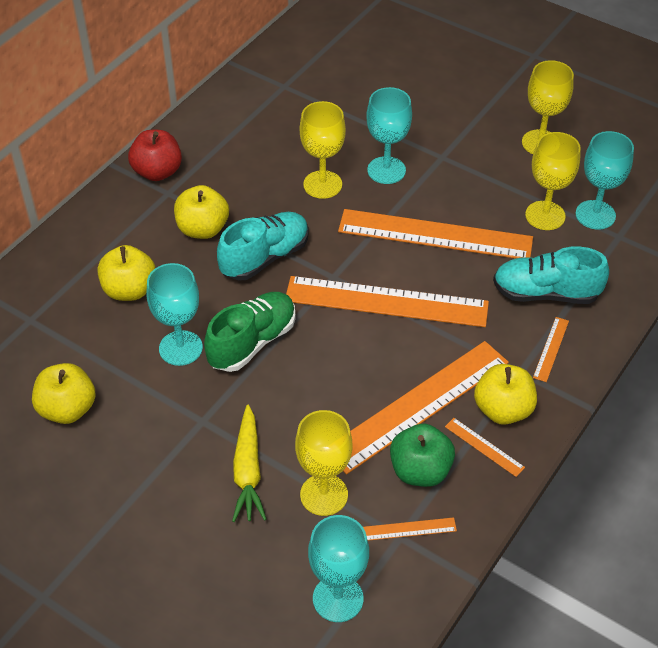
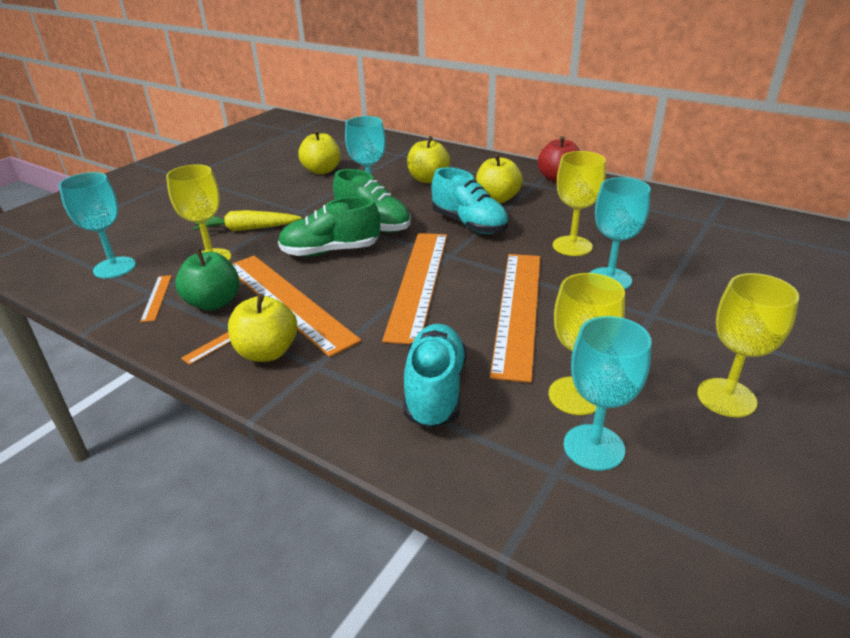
camera: 90 degrees right, 15 degrees down
(315, 378) = (330, 251): none -> green shoe
(551, 349) = (345, 390): orange ruler -> none

